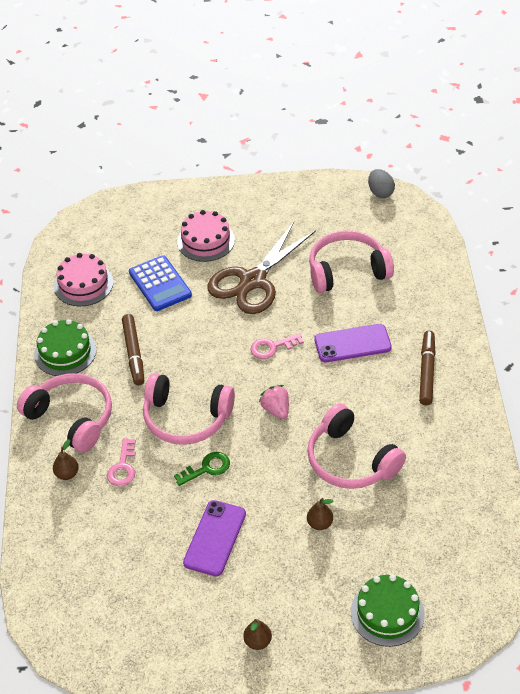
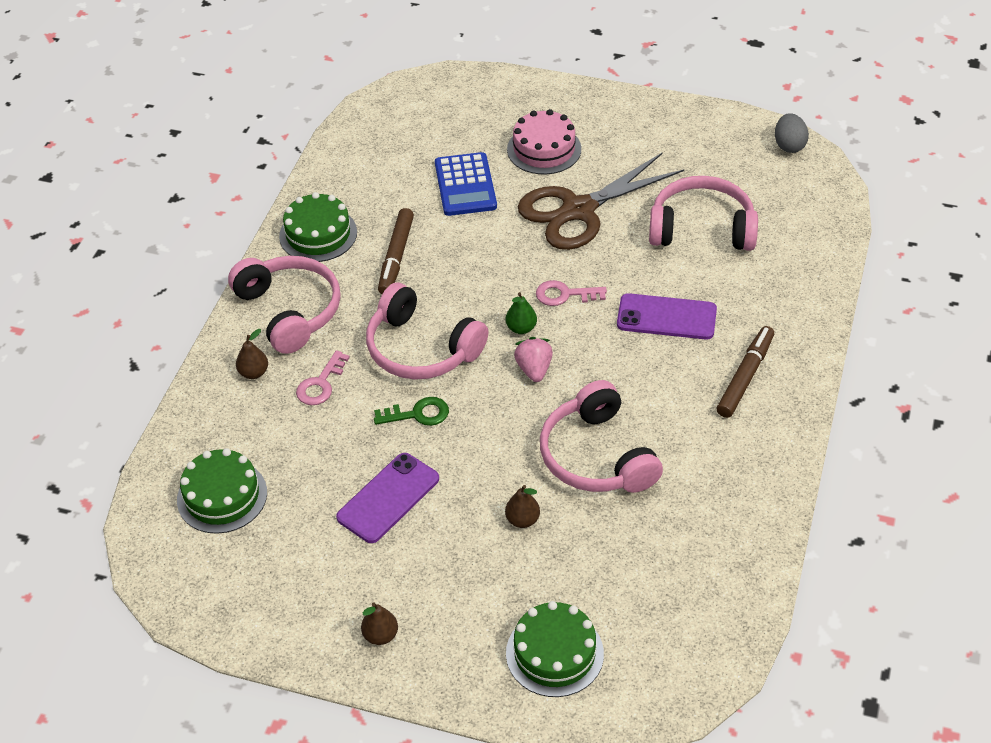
camera: 20 degrees right, 0 degrees up
(83, 284) = (376, 163): pink cake -> none
(88, 576) = (222, 496): none -> green cake
(252, 381) = (521, 328): none -> green pear

